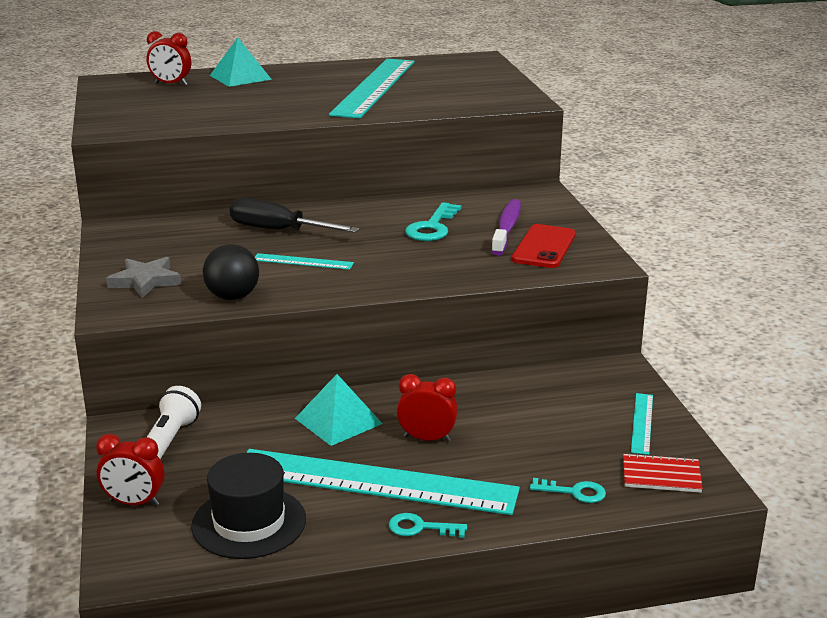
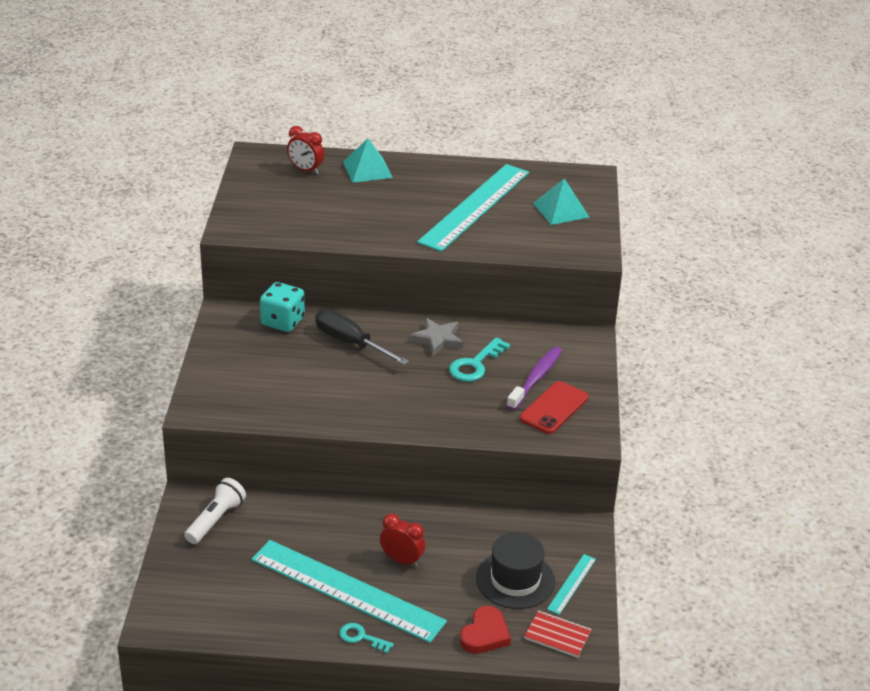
camera: 15 degrees right, 10 degrees up
(134, 503) = (176, 568): red clock -> none
(145, 281) = (229, 381): grey star -> grey star (437, 339)
(188, 225) = (283, 321): none -> turquoise dice
(233, 297) = (287, 413): black ball -> none
(249, 522) = (247, 604): black hat -> black hat (515, 580)
(303, 261) = (354, 384): turquoise ruler -> none
(338, 421) = (344, 528): turquoise pyramid -> turquoise pyramid (561, 210)
(574, 492) = (485, 634): turquoise key -> red heart

